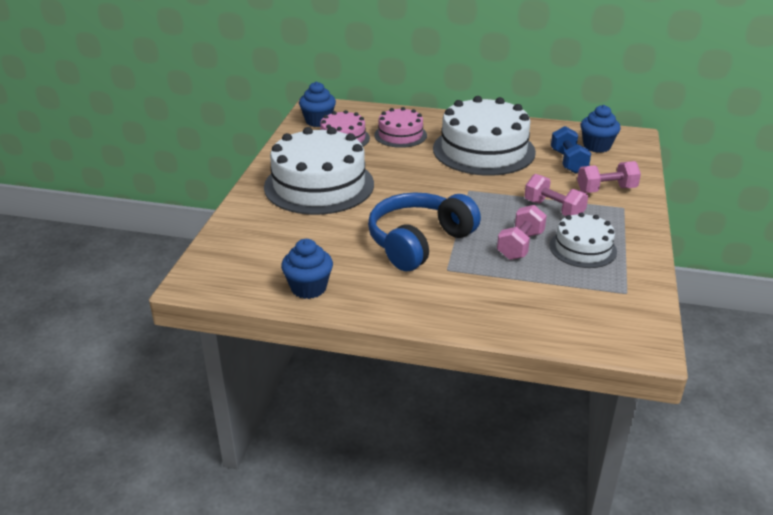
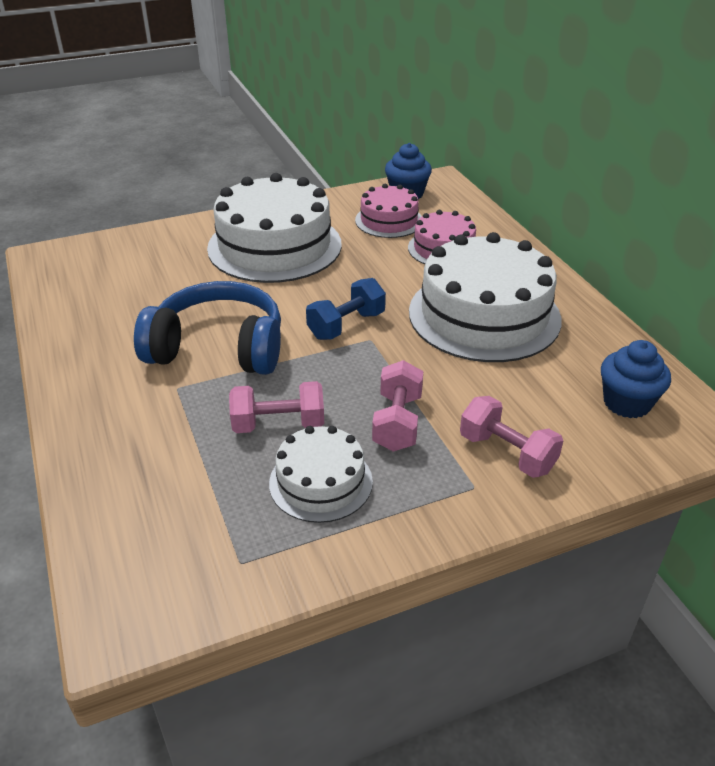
camera: 55 degrees right, 5 degrees up
(308, 288) = (75, 316): blue cupcake -> none
(568, 162) = (544, 392): blue dumbbell -> blue dumbbell (346, 325)

